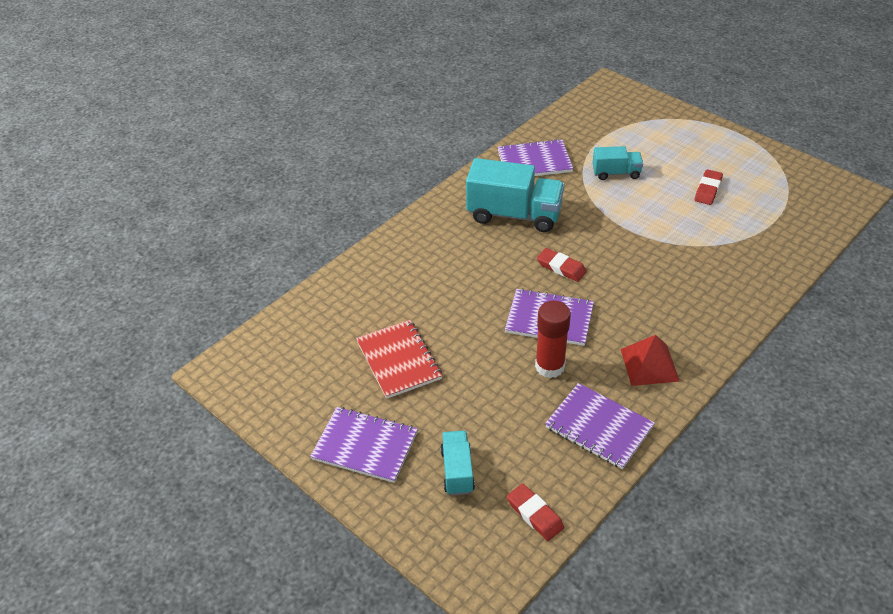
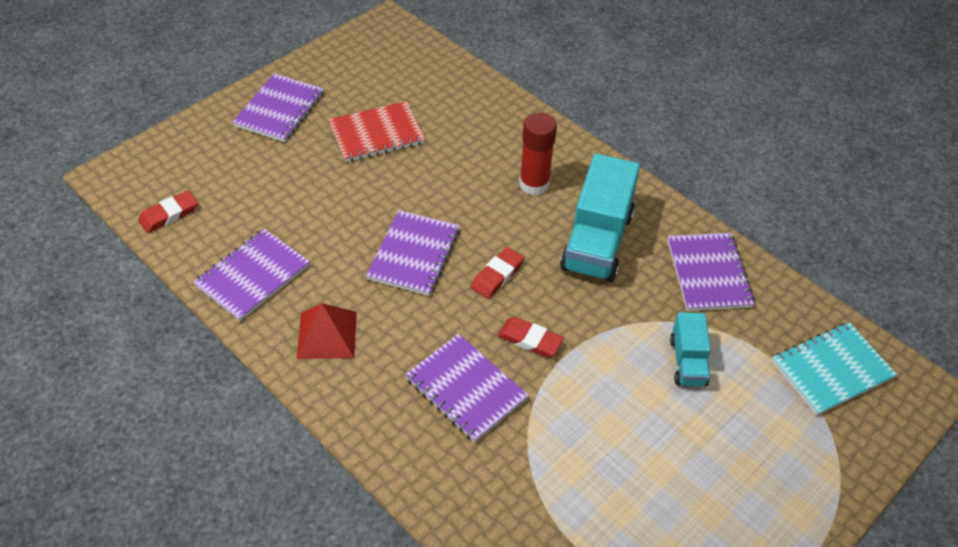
camera: 90 degrees right, 5 degrees up
(457, 471) = (234, 167): turquoise truck -> none
(549, 366) = (344, 246): red glue stick -> red glue stick (534, 184)
(604, 115) = (831, 369): none -> turquoise notebook
(674, 278) = (466, 389): none -> purple notebook
(708, 190) = (652, 472): red eraser -> red eraser (529, 340)

